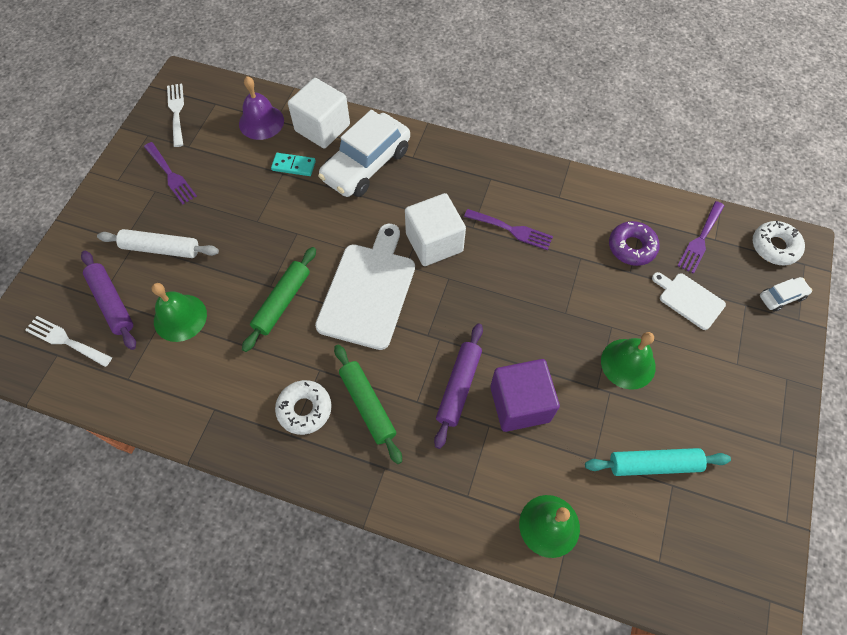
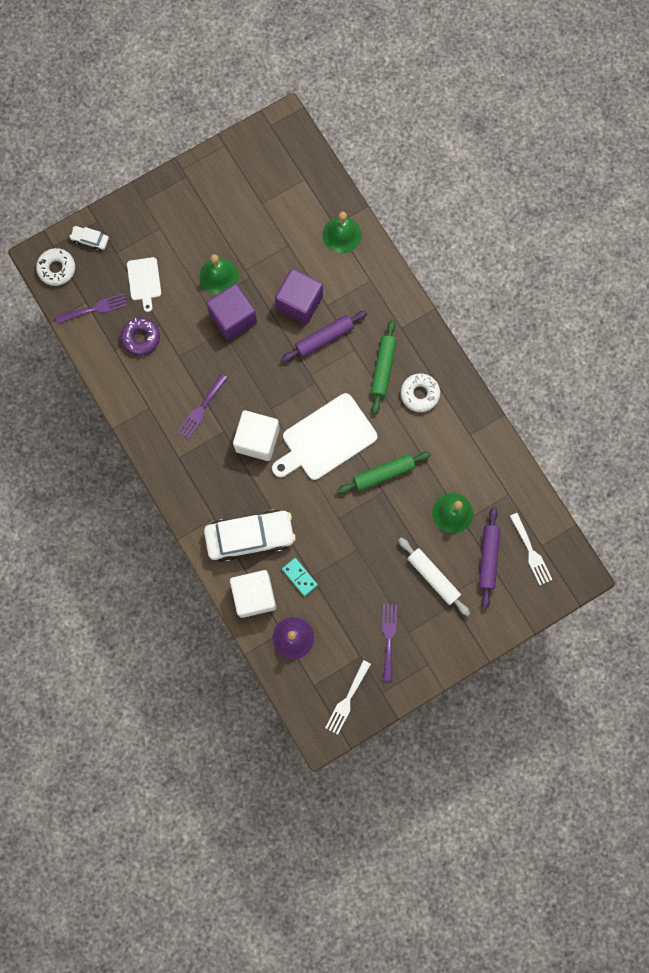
camera: 140 degrees left, 15 degrees up
(512, 230) = (201, 409): purple fork -> purple fork turned 120 degrees counterclockwise
(569, 333) = (233, 318): none -> purple cube
(654, 464) = (260, 219): turquoise rolling pin -> none

